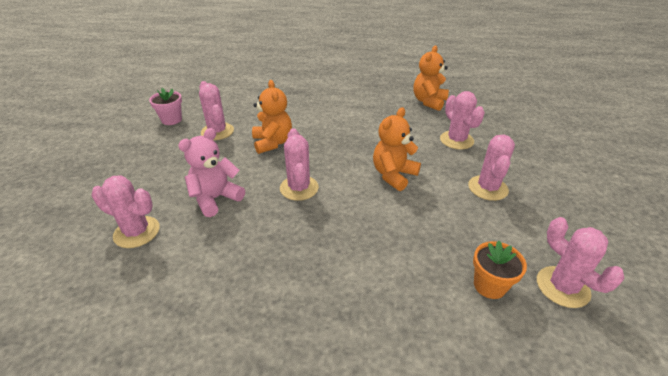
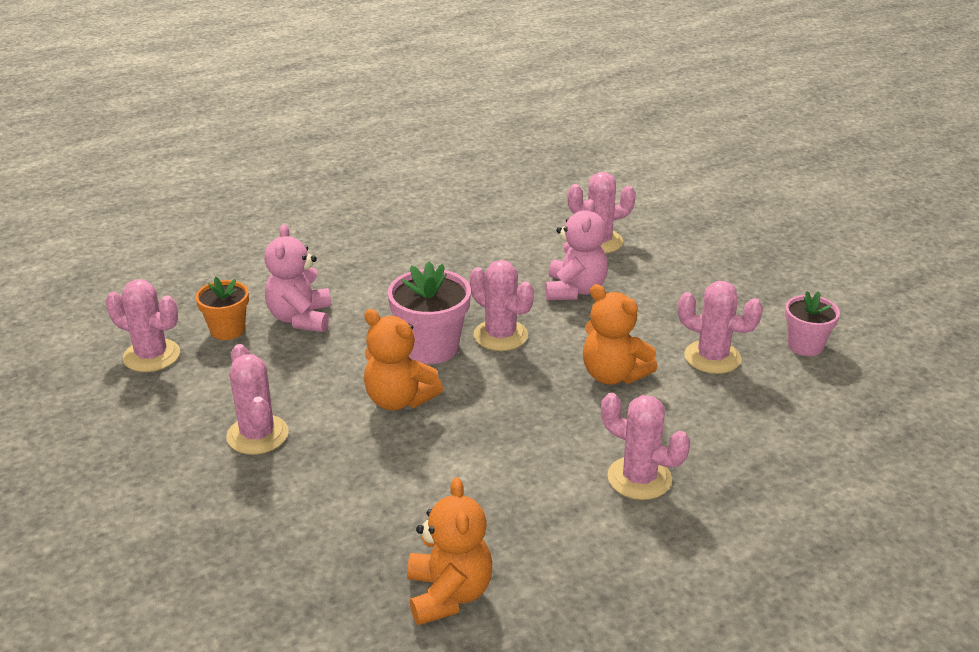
camera: 145 degrees right, 5 degrees down
(347, 199) = (431, 347): none -> pink flower pot
(393, 175) = (399, 400): orange teddy bear -> orange teddy bear turned 120 degrees clockwise
(422, 268) = (301, 318): none -> pink teddy bear
(456, 140) = (339, 506): pink cactus -> pink cactus (639, 478)

